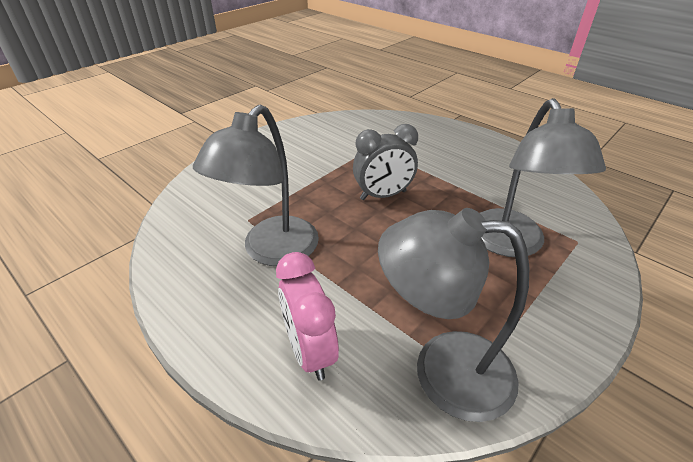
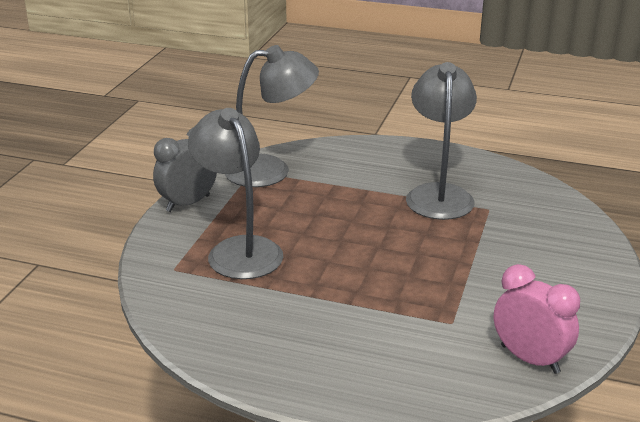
camera: 155 degrees right, 10 degrees down
(310, 351) = (356, 159): pink clock -> pink clock (530, 359)
(383, 195) = (386, 262): grey clock -> grey clock (188, 203)

